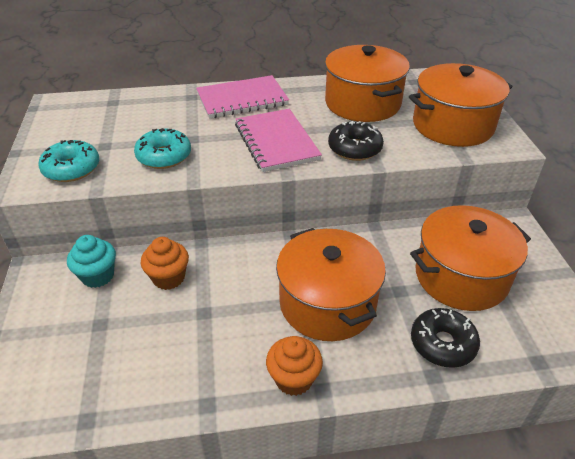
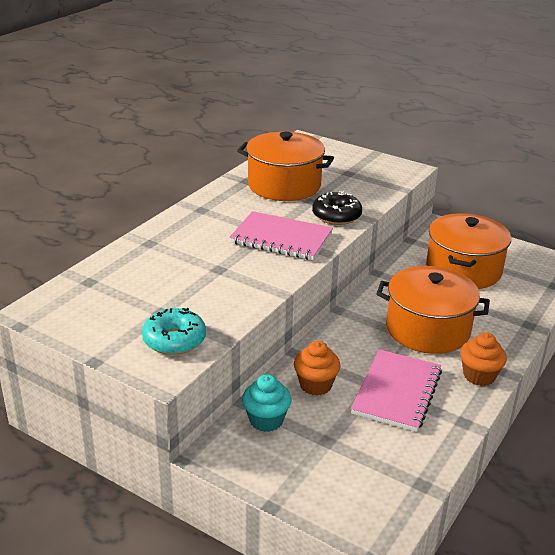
camera: 50 degrees left, 10 degrees down
(164, 156) = (225, 291): turquoise donut -> none
(242, 99) = (195, 224): pink notebook -> pink notebook (396, 392)
(442, 344) = (509, 307): black donut -> none
(453, 125) = (362, 173): orange pot -> none

